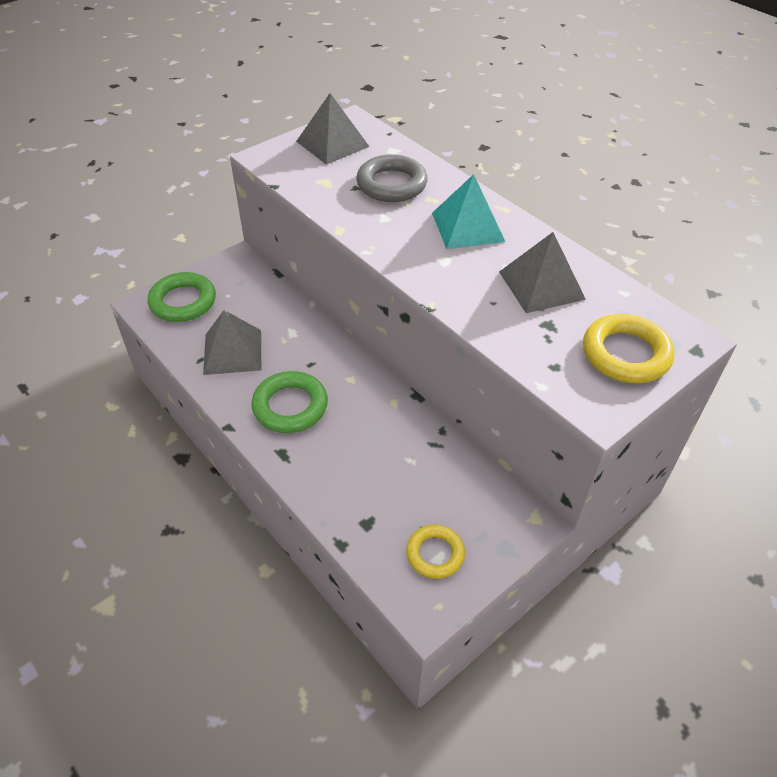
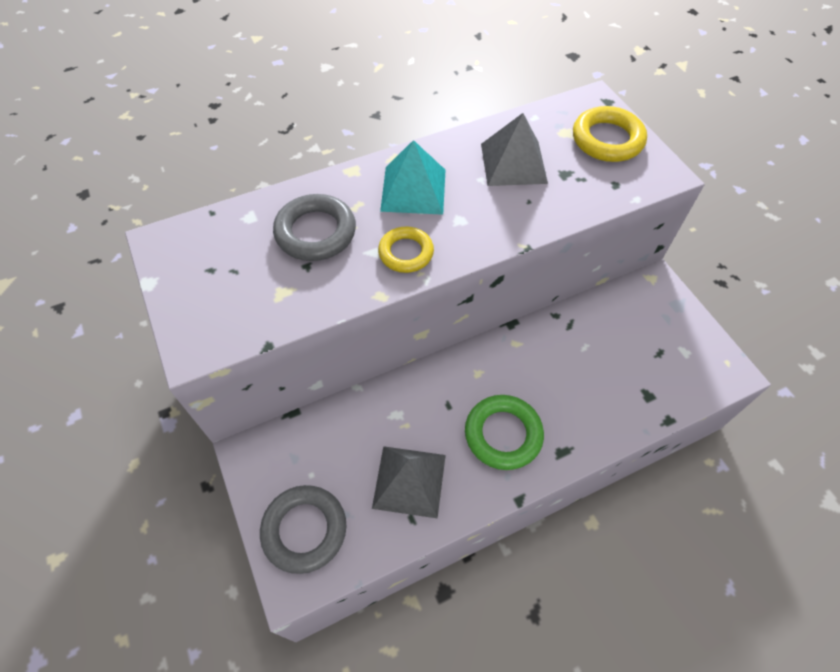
camera: 75 degrees left, 10 degrees up
(183, 302) = (304, 530): green ring -> grey ring
(332, 144) = (205, 270): grey pyramid -> none
(435, 554) = (681, 353): yellow ring -> yellow ring (406, 253)

